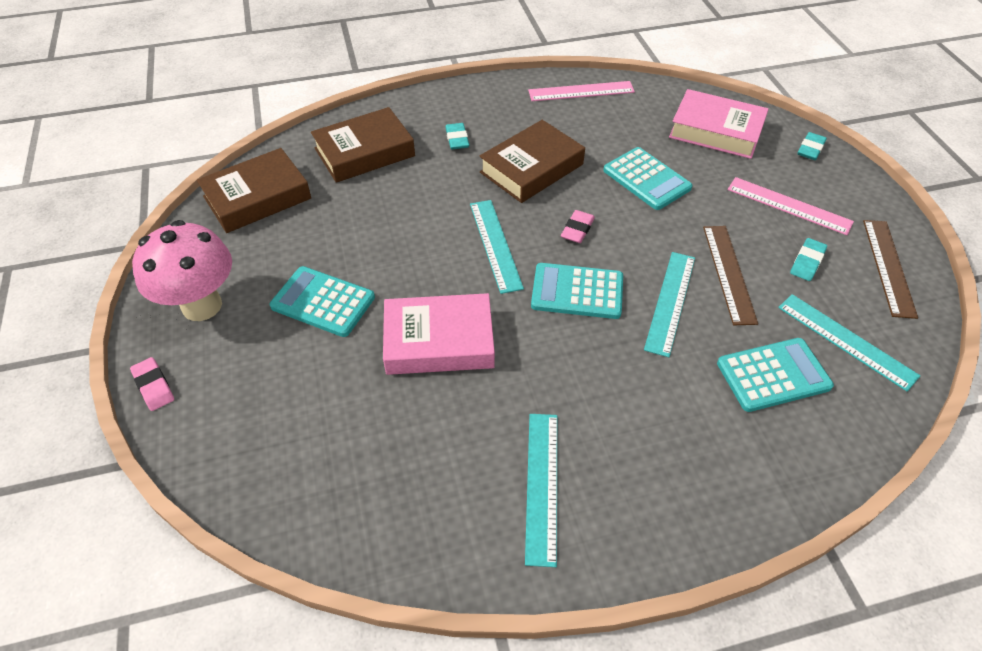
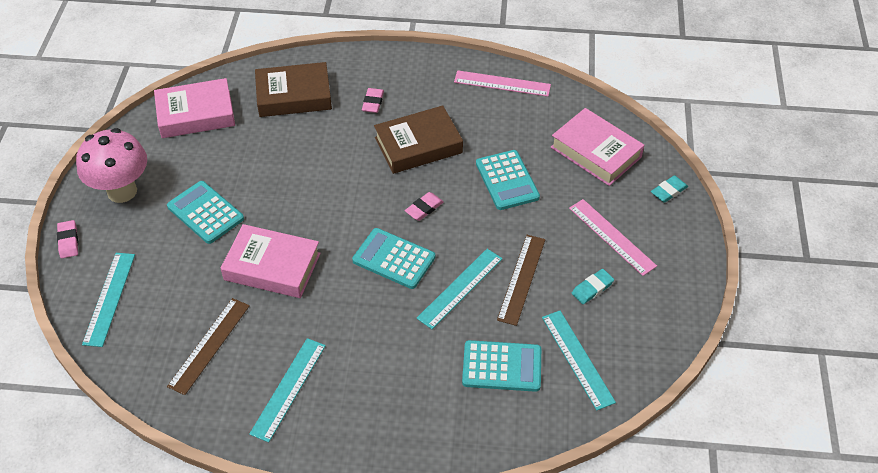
camera: 20 degrees right, 0 degrees up
(257, 197) = (196, 114): brown book -> pink book
(457, 139) = (373, 102): turquoise eraser -> pink eraser
(495, 245) = (353, 203): turquoise ruler -> turquoise ruler (109, 298)
(888, 267) = (658, 312): brown ruler -> brown ruler (209, 345)

